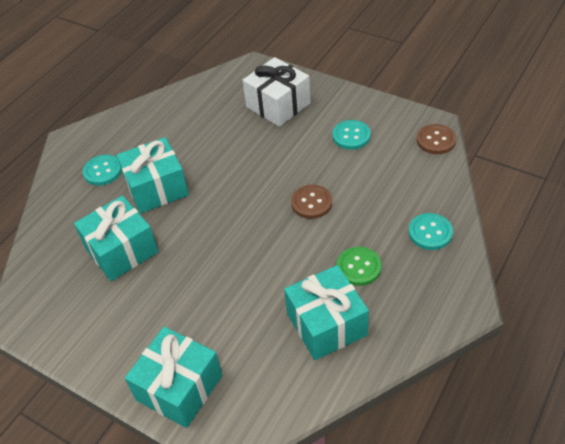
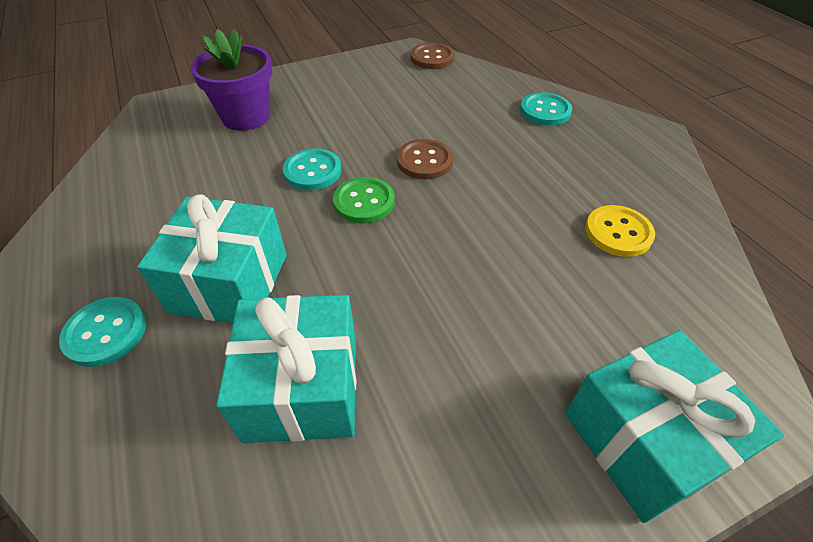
camera: 60 degrees left, 0 degrees up
(278, 105) = (246, 116): white gift -> purple flower pot
(326, 324) = (618, 232): turquoise gift -> yellow button
(351, 136) = (362, 95): turquoise button -> turquoise button (312, 171)
(358, 267) = (551, 172): green button -> green button (364, 202)

